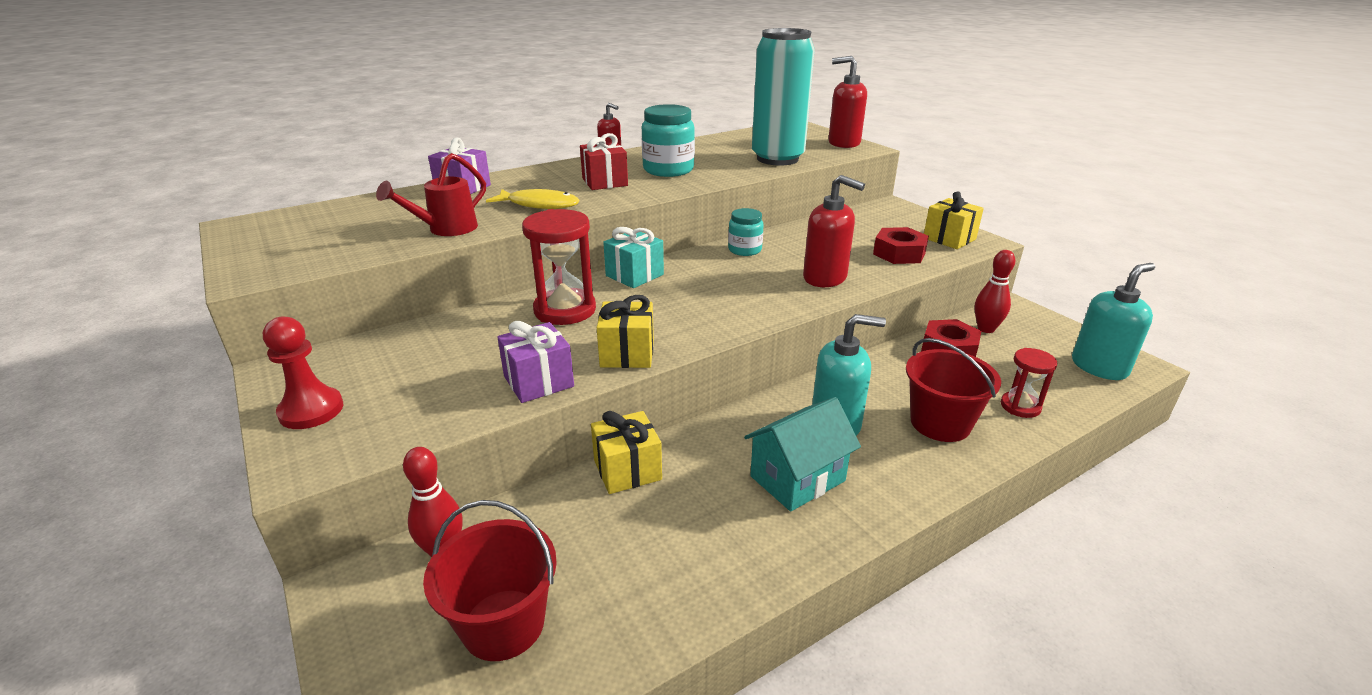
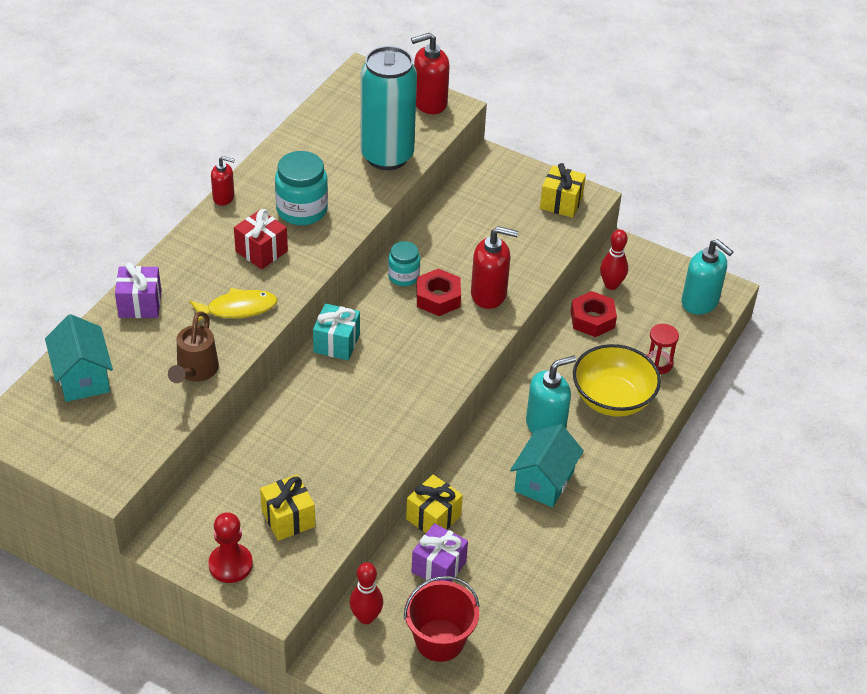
camera: 30 degrees left, 15 degrees up
(350, 213) = (82, 377): none -> turquoise house
(445, 230) = (195, 372): red watering can -> brown watering can
(538, 381) = (360, 482): purple gift -> purple gift (438, 567)
(565, 310) = (316, 405): red hourglass -> none
(627, 353) = (399, 433): yellow gift -> yellow gift (288, 518)
(899, 253) = (530, 239): red nut -> red nut (438, 298)
(940, 423) = (612, 399): red bucket -> yellow bowl
(1099, 367) = (700, 302): turquoise soap dispenser -> turquoise soap dispenser turned 105 degrees clockwise

